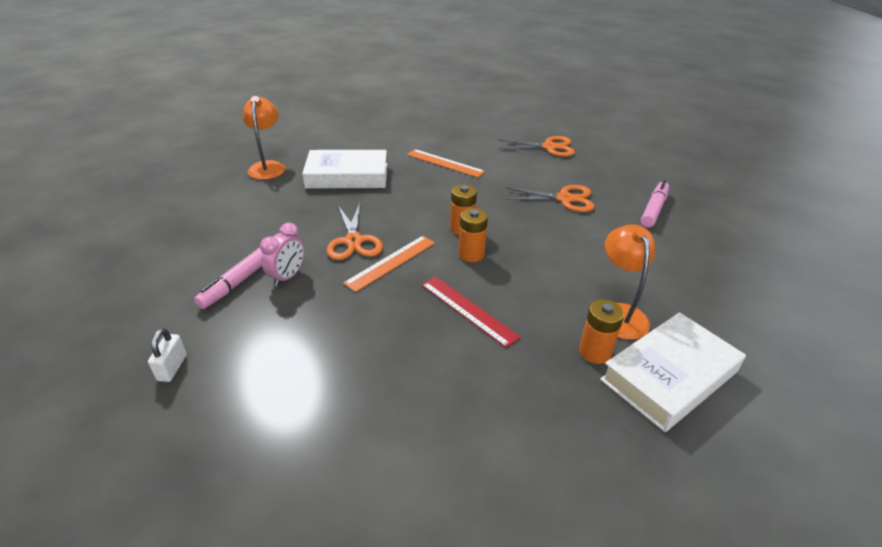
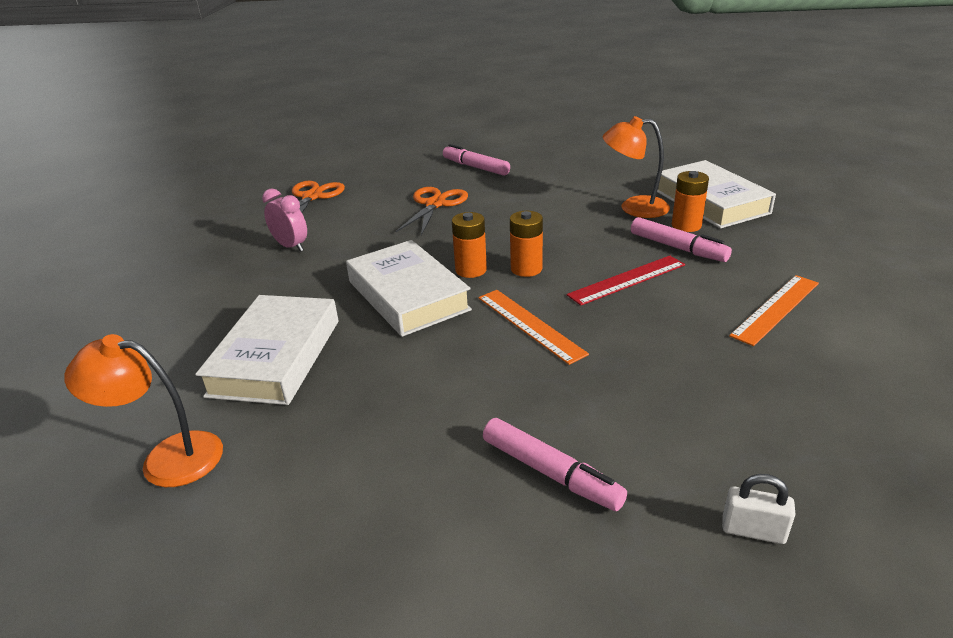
camera: 75 degrees left, 5 degrees down
(287, 277) = (545, 417): pink clock -> pink clock (291, 246)
(353, 241) = (471, 354): orange scissors -> none
(420, 207) = (408, 295): none -> white book
(445, 163) = (299, 268): orange ruler -> orange ruler (776, 309)
(541, 343) = (677, 248): none -> pink marker

